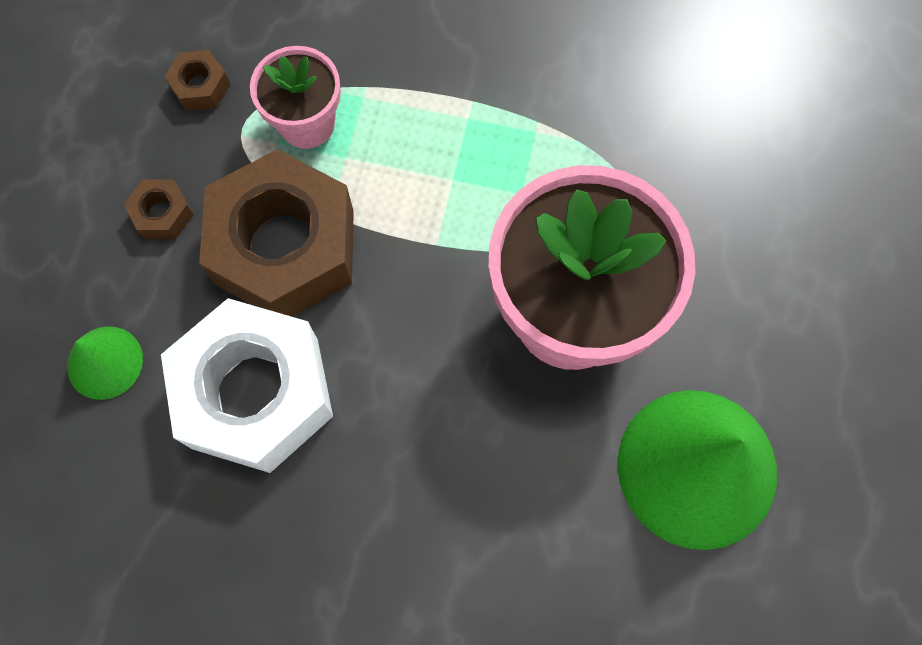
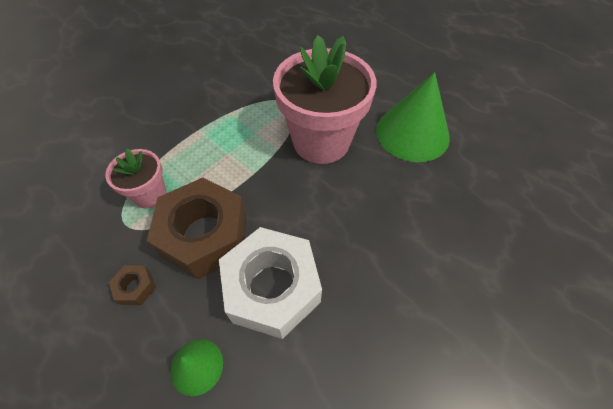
camera: 60 degrees left, 15 degrees down
(200, 86) = (83, 232): brown nut -> none

